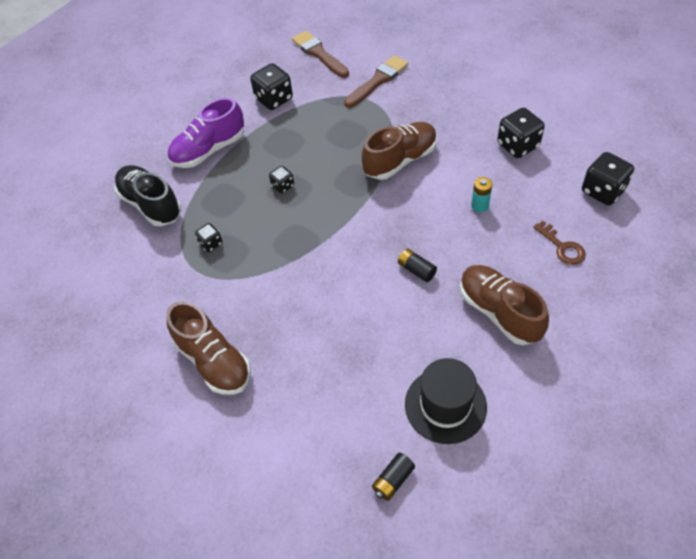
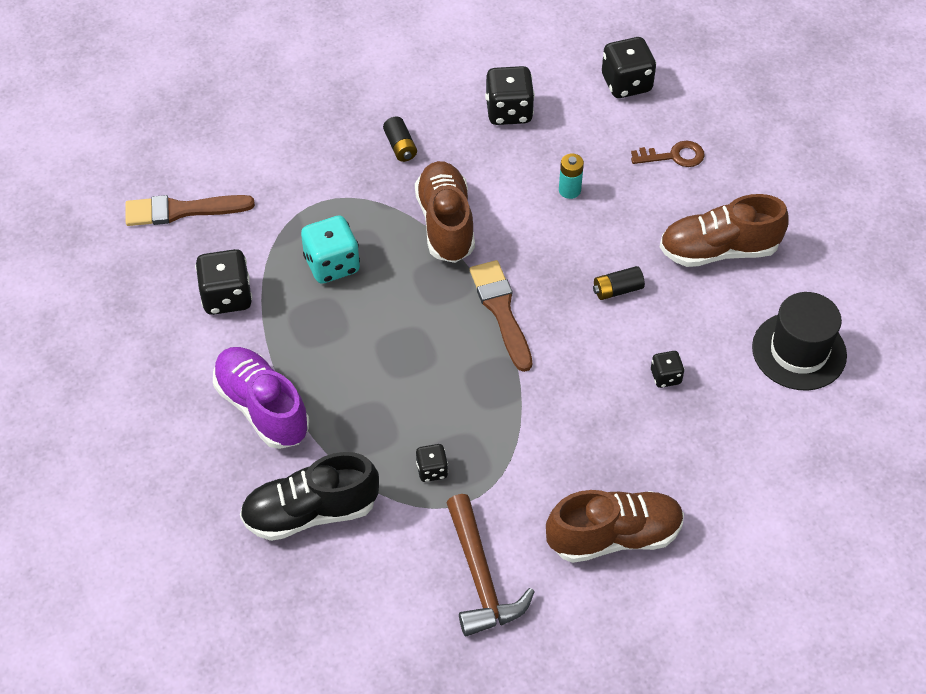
camera: 65 degrees left, 0 degrees up
(146, 304) = (481, 578): none -> brown hammer
(209, 150) = (262, 408): purple shoe -> purple shoe turned 150 degrees clockwise
(283, 186) = (394, 355): black dice -> black dice (665, 377)
(328, 128) = (332, 264): none -> turquoise dice
(378, 80) = (291, 177): brown brush -> brown brush (501, 311)
(393, 480) = (855, 435): black battery -> black battery (400, 146)

